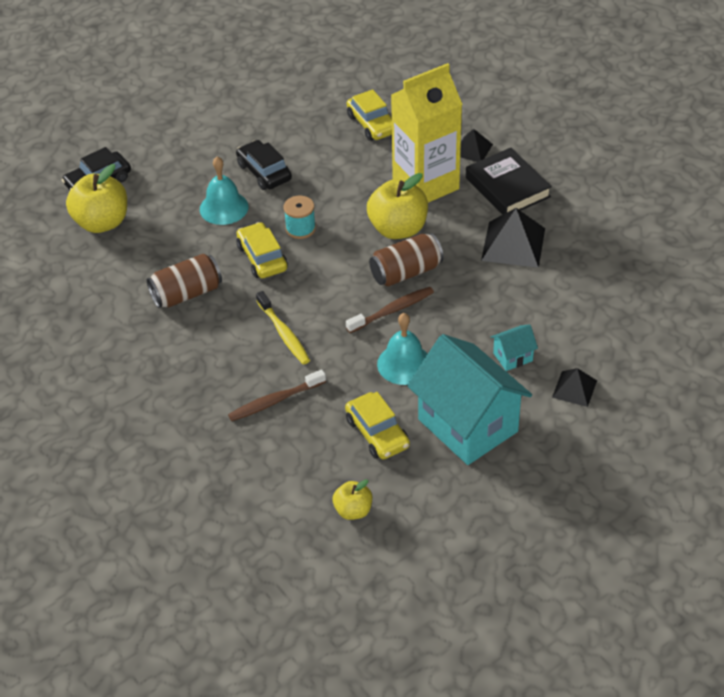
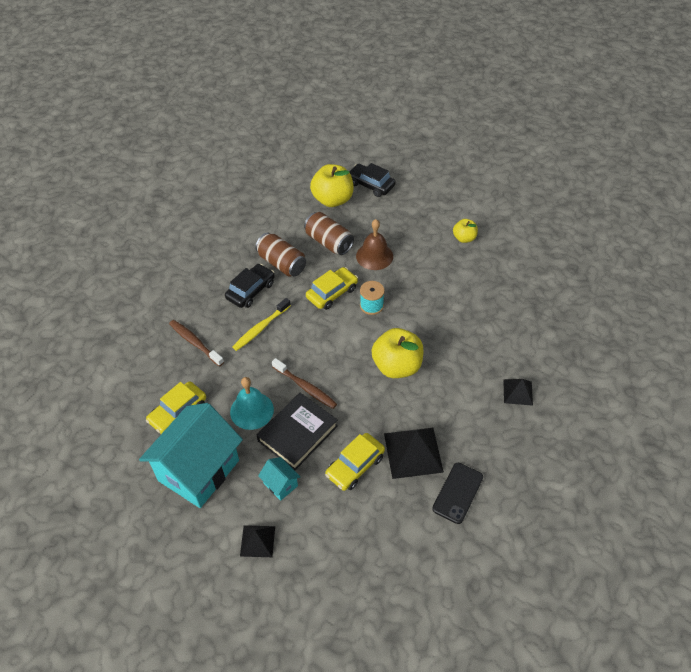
camera: 70 degrees right, 5 degrees up
(224, 208) = (374, 256): turquoise bell -> brown bell
(264, 172) = (422, 266): black car -> black car (251, 291)
(353, 510) = (103, 418): yellow apple -> yellow apple (464, 238)
(372, 124) = (512, 315): yellow car -> yellow car (355, 466)
(406, 272) = (350, 385): brown can -> brown can (329, 242)
(425, 184) = (457, 370): yellow carton -> none
(507, 187) = (482, 430): black book -> black book (297, 433)
(572, 224) = (458, 493): none -> black phone

